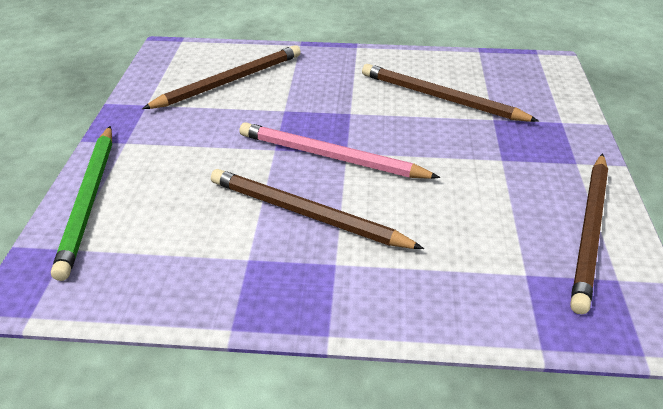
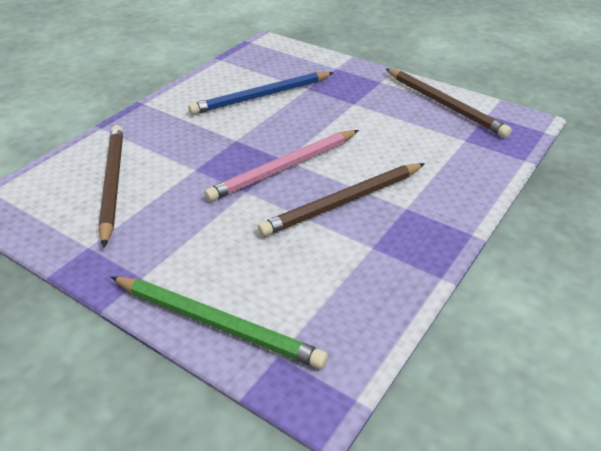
camera: 60 degrees left, 0 degrees up
(441, 98) = (261, 96): brown pencil -> blue pencil

